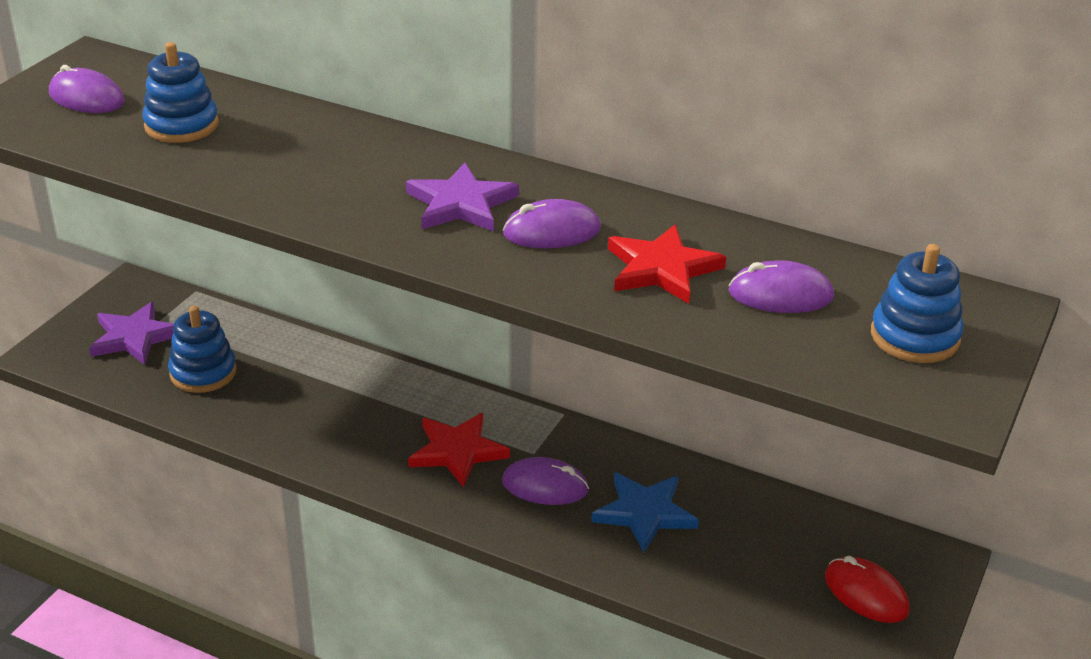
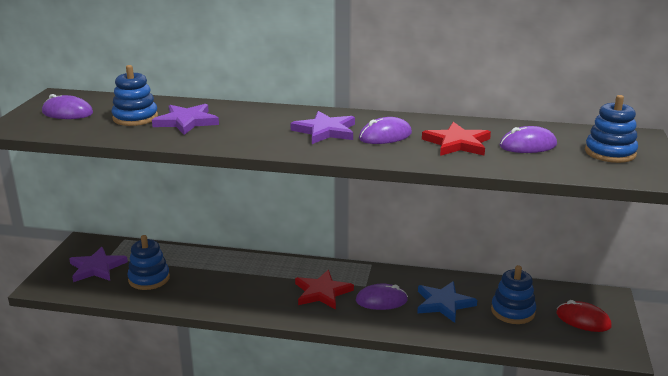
camera: 15 degrees left, 10 degrees down
(254, 147) = (186, 122): none -> purple star
(753, 552) = (513, 311): none -> blue stacking toy

